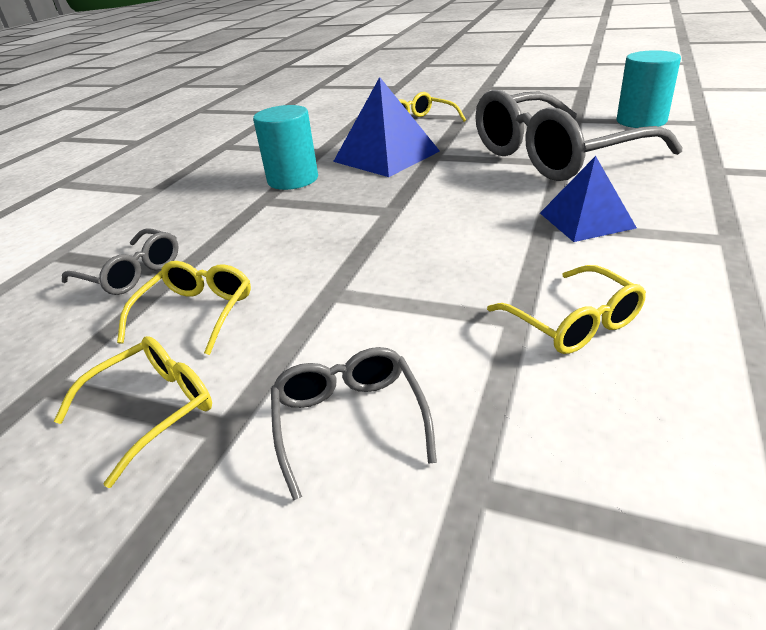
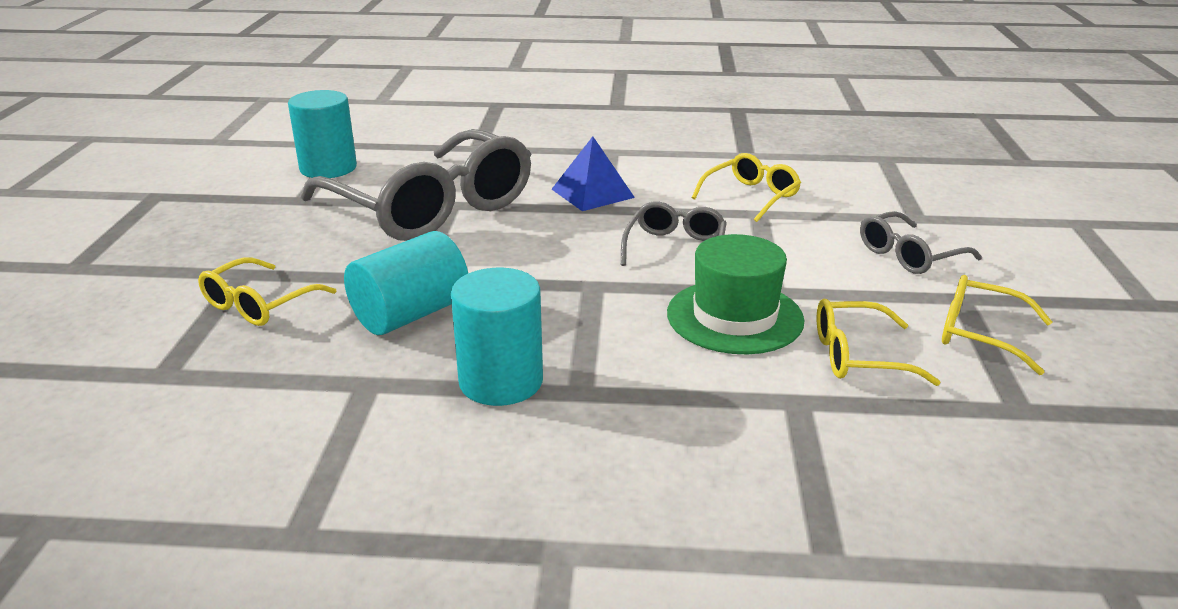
camera: 110 degrees left, 5 degrees down
(131, 273) = (824, 439): grey glasses -> grey glasses (675, 248)
(301, 264) = (734, 317): none -> green hat
(386, 156) = (410, 314): blue pyramid -> turquoise cylinder

